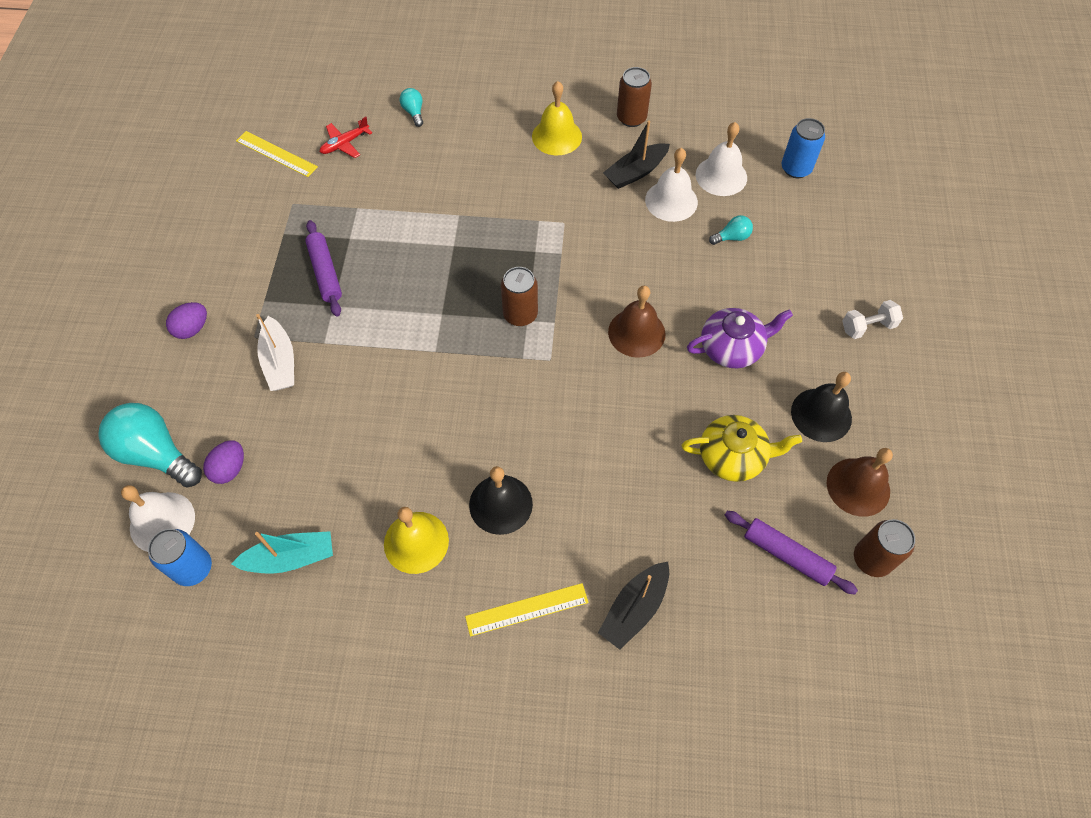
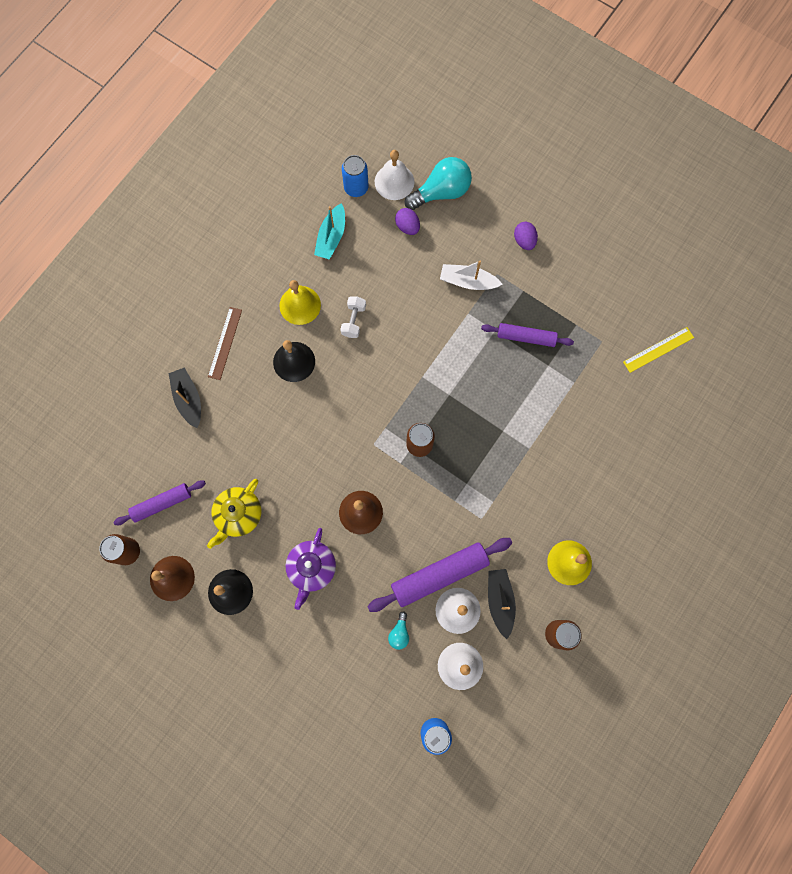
camera: 120 degrees right, 15 degrees up
(344, 144) = (644, 401): red plane -> none
(414, 112) = (652, 467): turquoise light bulb -> none
(527, 609) = (225, 343): yellow ruler -> brown ruler
(648, 231) = (439, 574): none -> purple rolling pin
(867, 327) = (271, 675): white dumbbell -> white dumbbell (353, 320)

